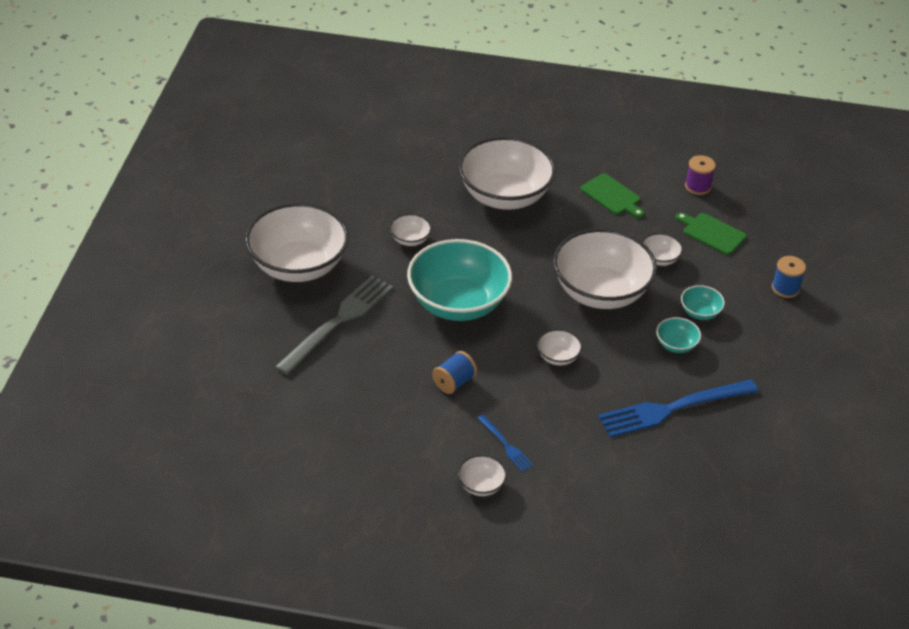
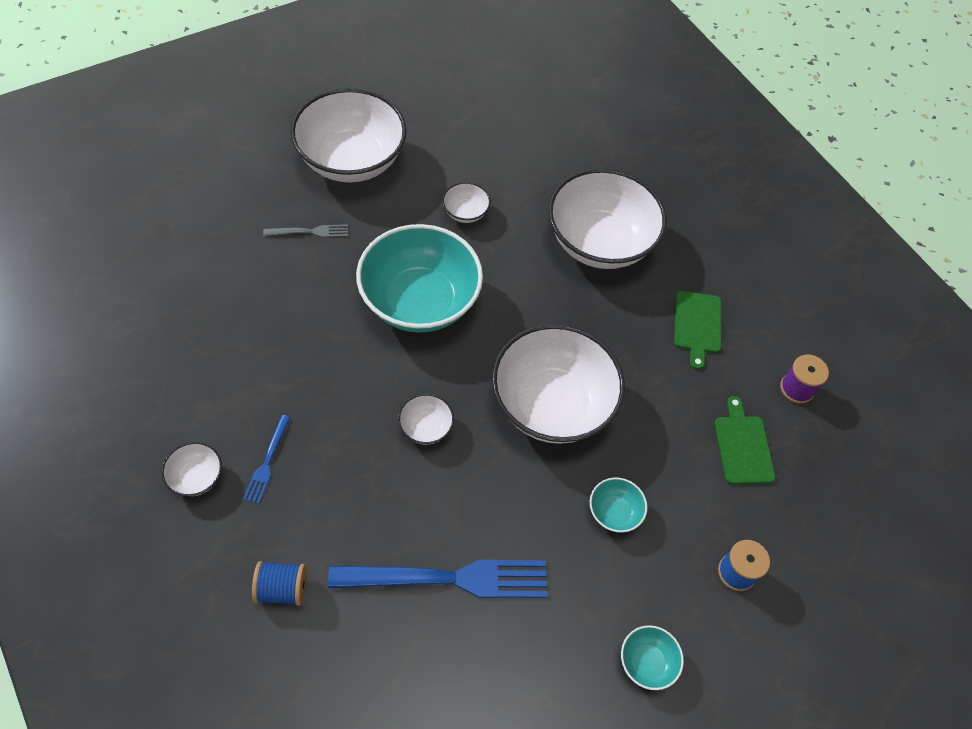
camera: 45 degrees right, 15 degrees up
(338, 322) = (310, 232): grey fork -> grey fork, size x0.47
(454, 382) = (313, 366): blue spool -> blue spool (282, 589)
(659, 259) = (653, 424): white bowl -> none
(672, 408) = (448, 578): blue fork -> blue fork turned 150 degrees clockwise
(676, 345) = (544, 521): turquoise bowl -> turquoise bowl (647, 662)

